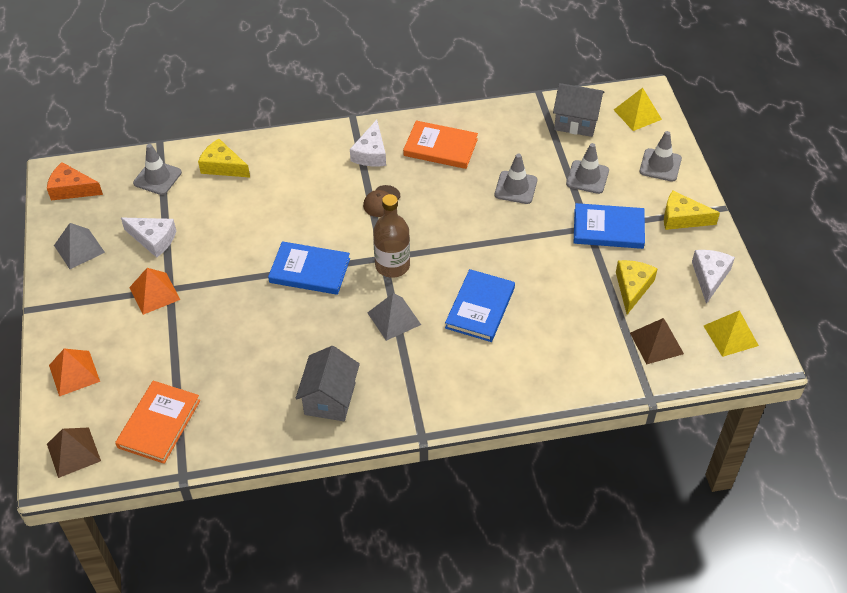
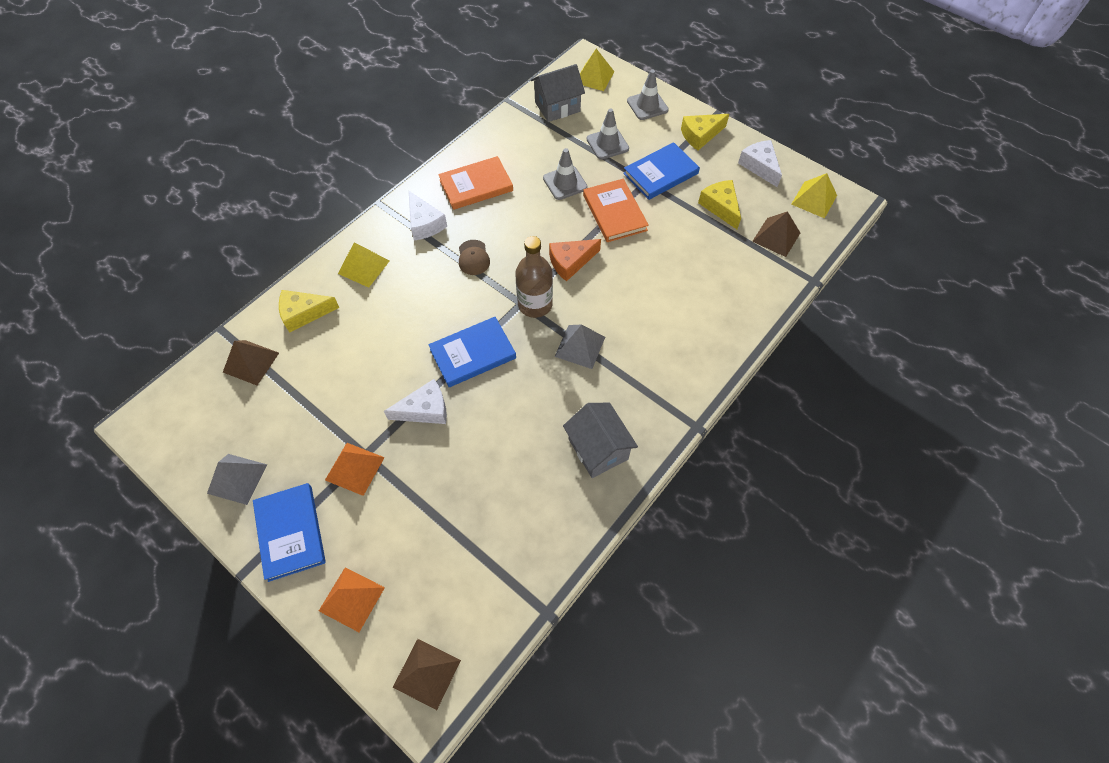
camera: 40 degrees left, 10 degrees up
(72, 189) = (172, 427): orange cheese -> orange cheese (570, 262)
(153, 239) = (304, 420): white cheese -> white cheese (425, 409)
(157, 178) = (251, 362): grey traffic cone -> brown pyramid
(159, 424) = (479, 583): orange book -> orange book (614, 213)
(295, 159) = (364, 267): none -> yellow pyramid
(480, 308) = (634, 293): blue book -> blue book (290, 532)

